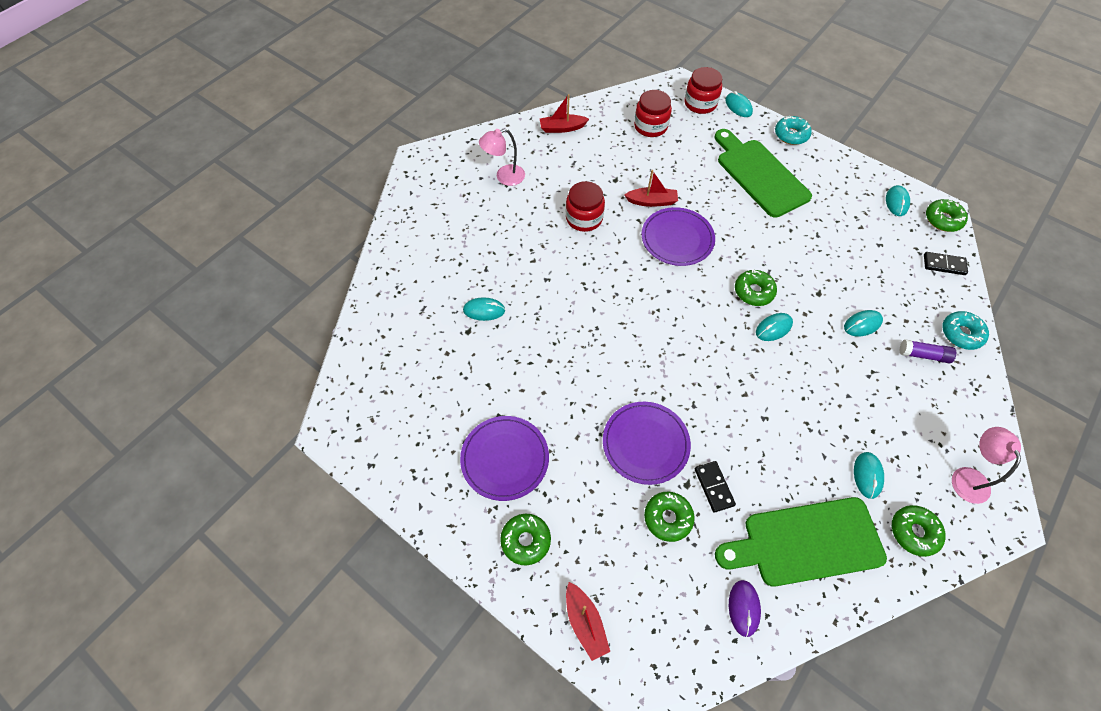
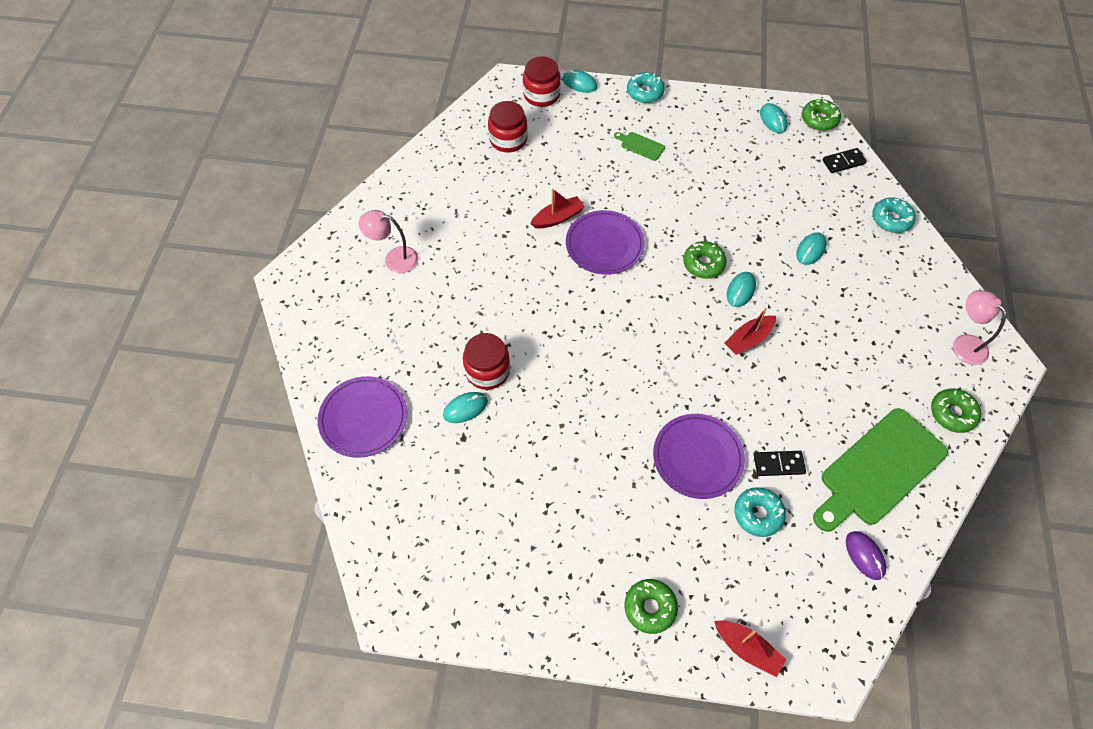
camera: 30 degrees left, 0 degrees up
(504, 177) = (394, 259): pink lamp -> pink lamp turned 60 degrees clockwise
(505, 459) = (581, 543): purple plate -> purple plate (363, 418)
(562, 128) = (420, 179): red boat -> red boat (748, 339)
(584, 218) = (503, 265): red jar -> red jar (487, 371)
(668, 518) = (758, 514): green donut -> turquoise donut
(714, 487) = (778, 464): black domino -> black domino turned 45 degrees counterclockwise
(759, 175) = (640, 145): green cutting board -> green cutting board, size x0.41
(867, 475) = (891, 384): turquoise mouse -> none
(923, 355) = (873, 253): purple glue stick -> none

